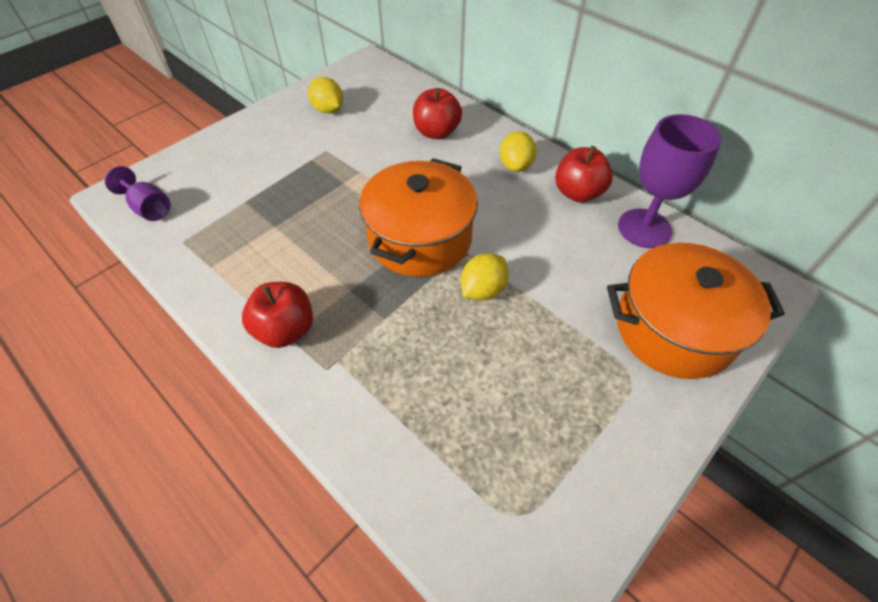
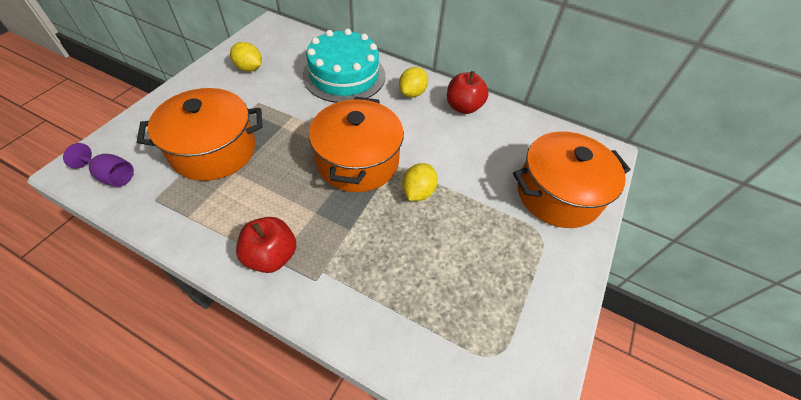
camera: 20 degrees left, 0 degrees up
(260, 198) = (214, 150): none -> orange pot
(436, 132) = (344, 75): red apple -> turquoise cake
(515, 166) = (412, 93): yellow lemon -> yellow lemon turned 45 degrees clockwise
(644, 228) = (516, 125): purple goblet -> none

